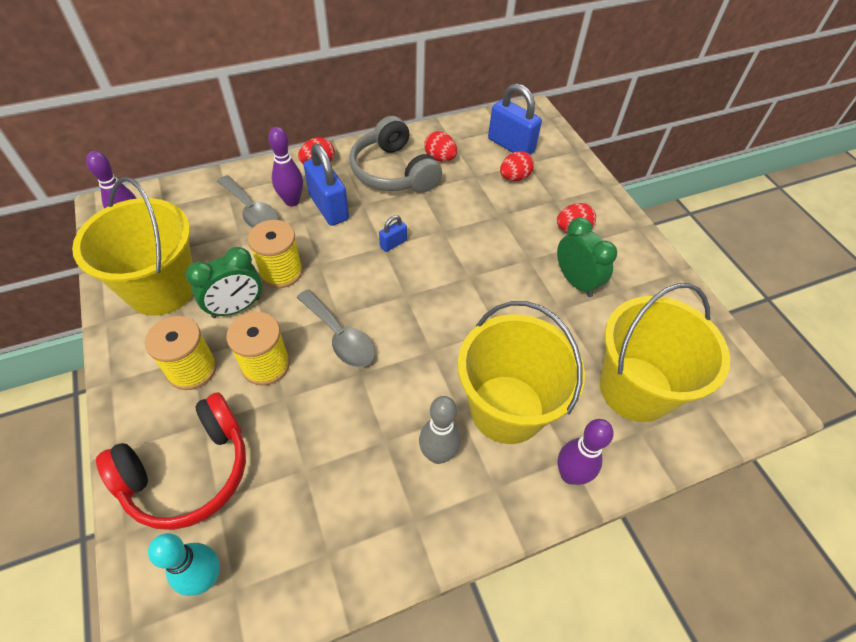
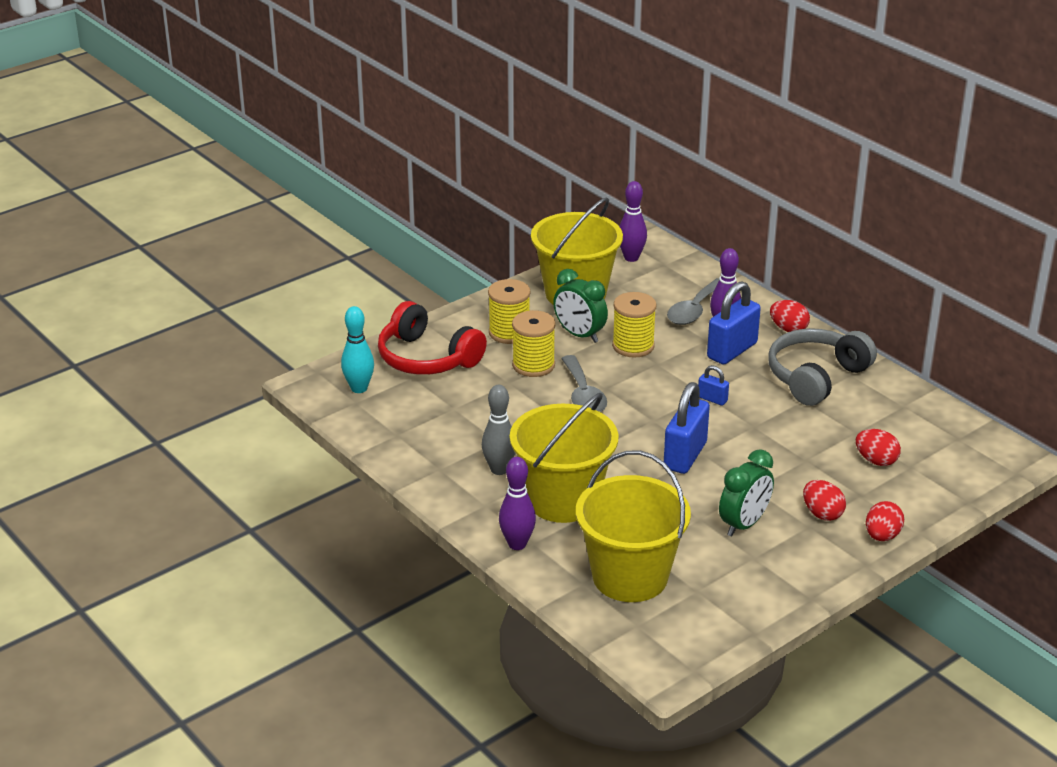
camera: 75 degrees right, 20 degrees down
(340, 337) = (583, 395): grey spoon -> grey spoon turned 45 degrees counterclockwise
(440, 158) = (865, 403): red egg -> red egg (882, 536)
(511, 145) = (933, 449): blue padlock -> blue padlock (685, 456)

